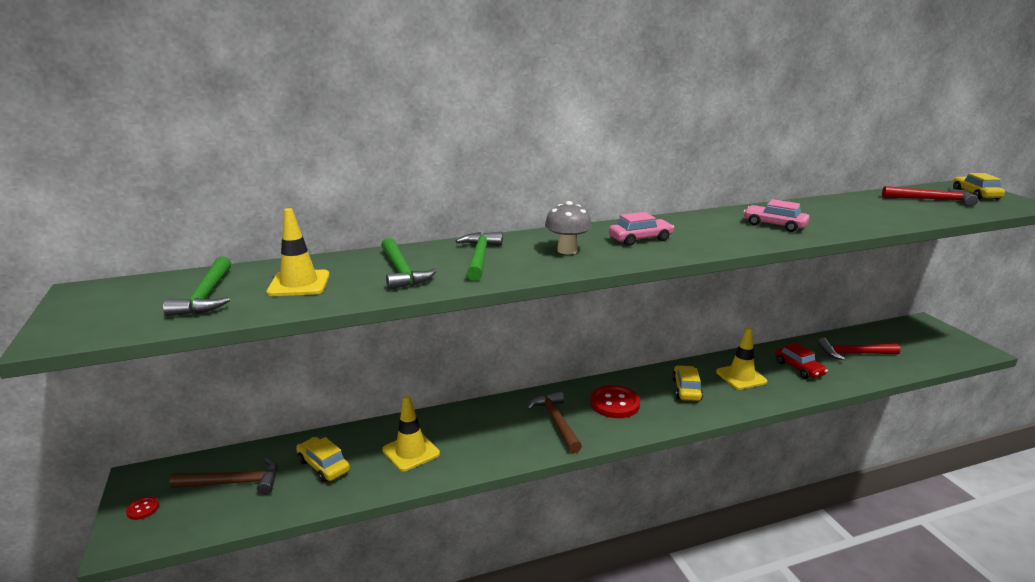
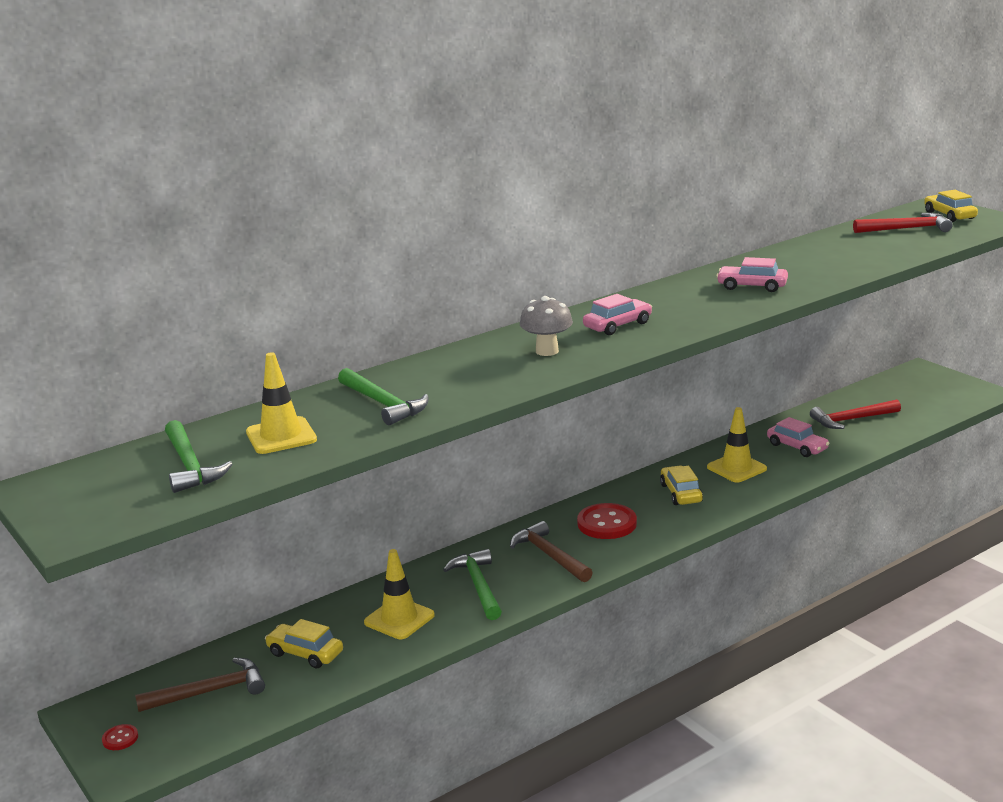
camera: 15 degrees left, 0 degrees up
(479, 257) = (456, 374): green hammer -> green hammer (478, 586)
(799, 368) = (797, 447): red car -> pink car

